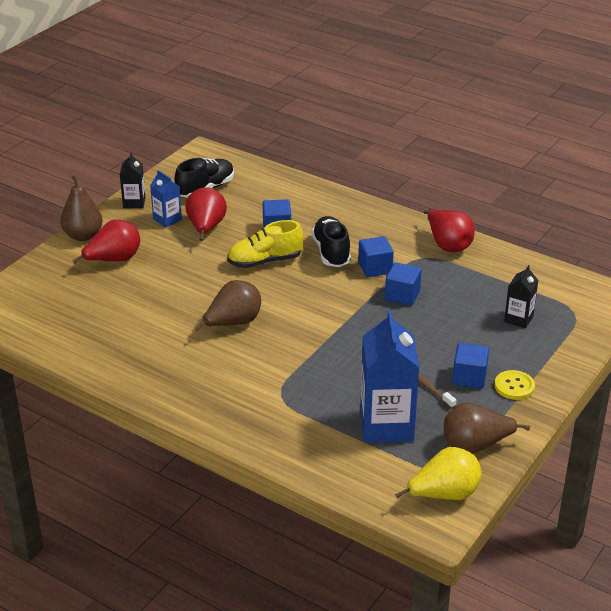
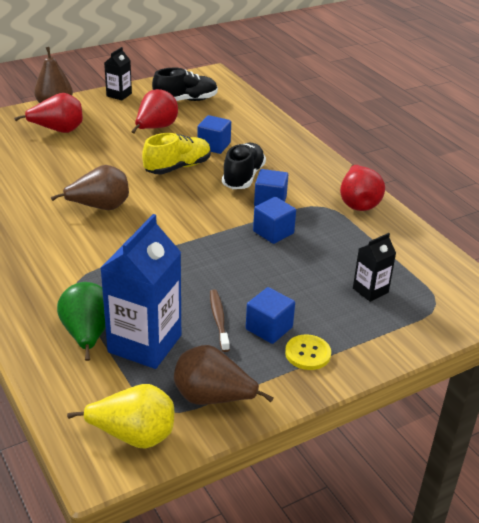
camera: 25 degrees right, 0 degrees up
(167, 219) = (131, 113): blue carton -> none
(265, 261) = (177, 167): yellow shoe -> yellow shoe turned 135 degrees clockwise
(335, 436) = (87, 335): none -> green pear

